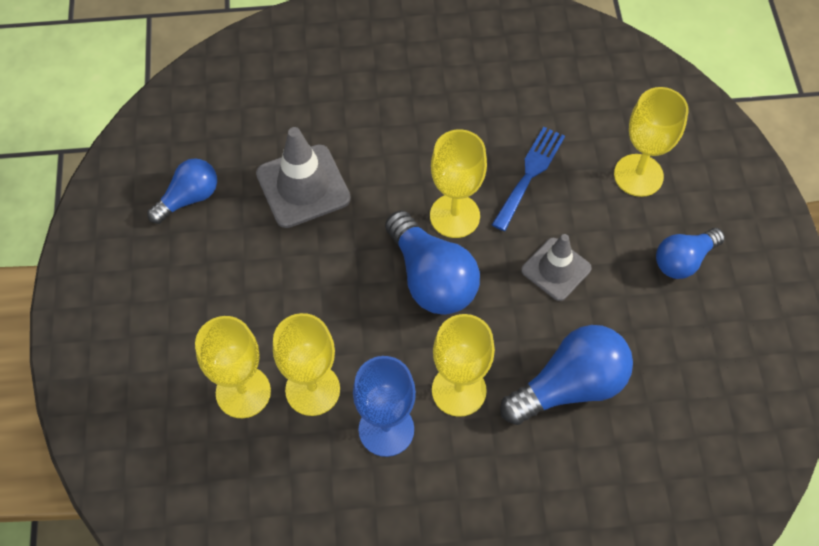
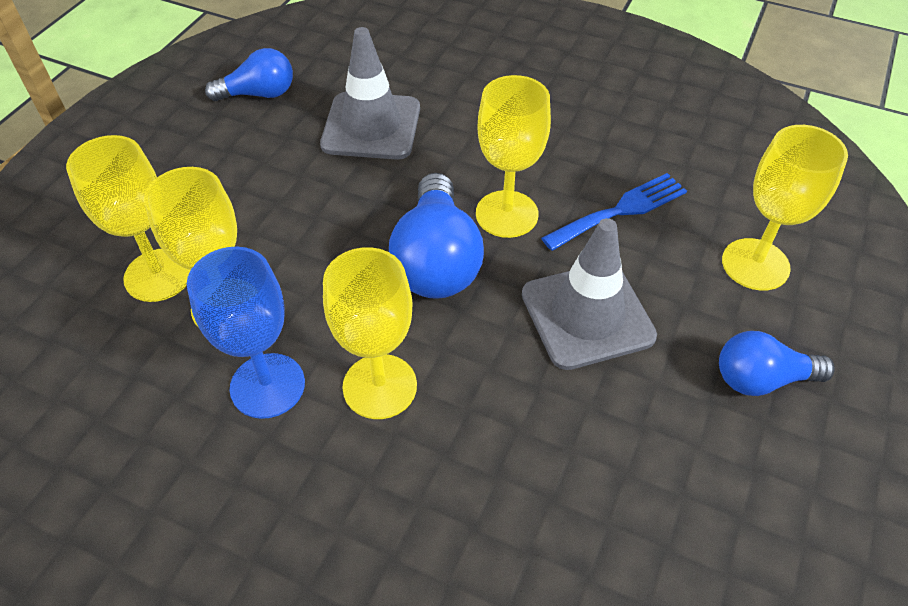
camera: 30 degrees right, 10 degrees down
(556, 269) = (587, 315): grey traffic cone -> grey traffic cone, size x1.50
(570, 386) = (517, 450): blue light bulb -> none

